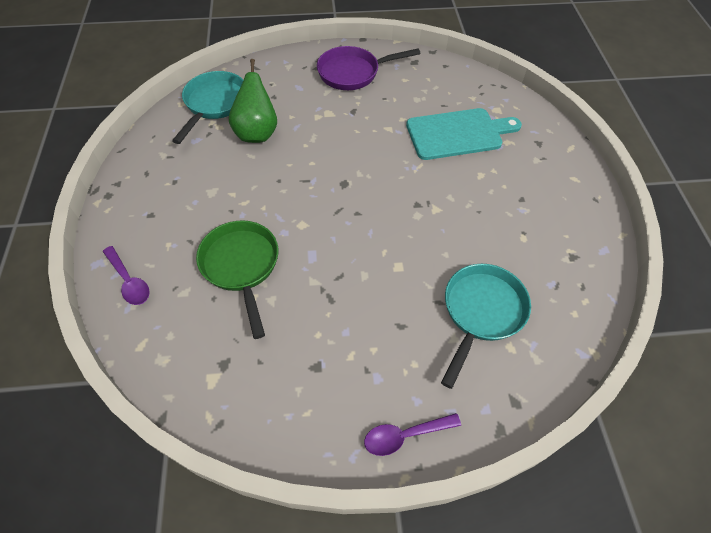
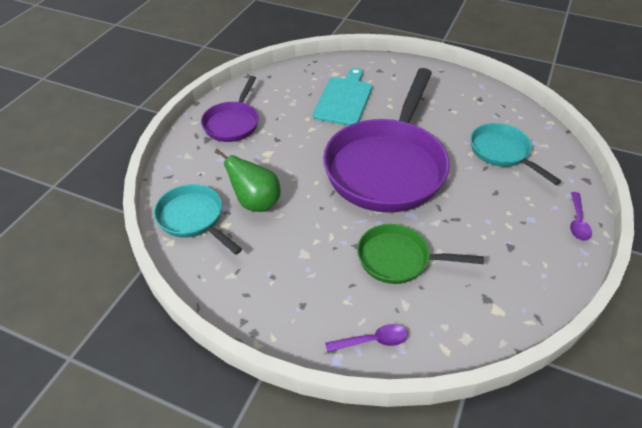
camera: 60 degrees left, 10 degrees down
(374, 209) = (387, 166): none -> purple pan

